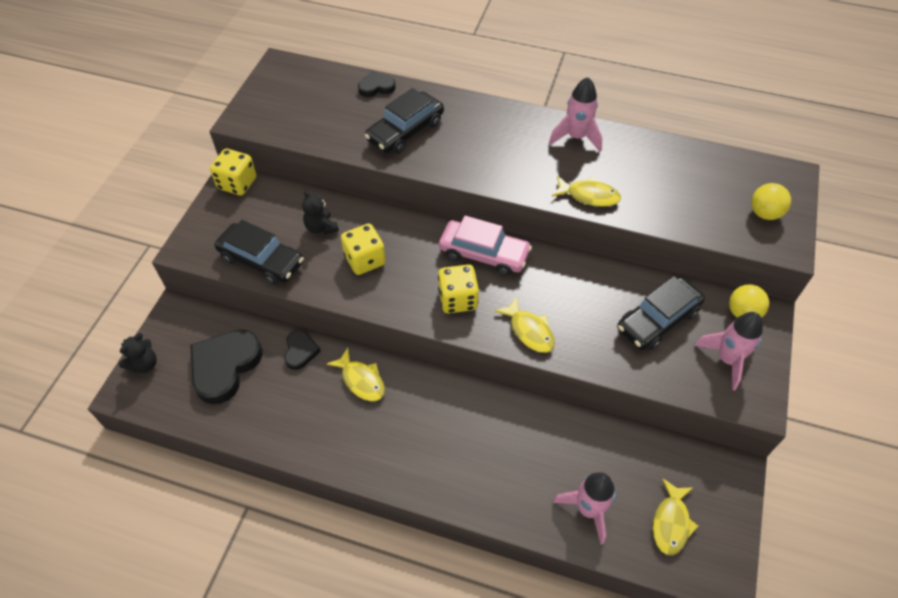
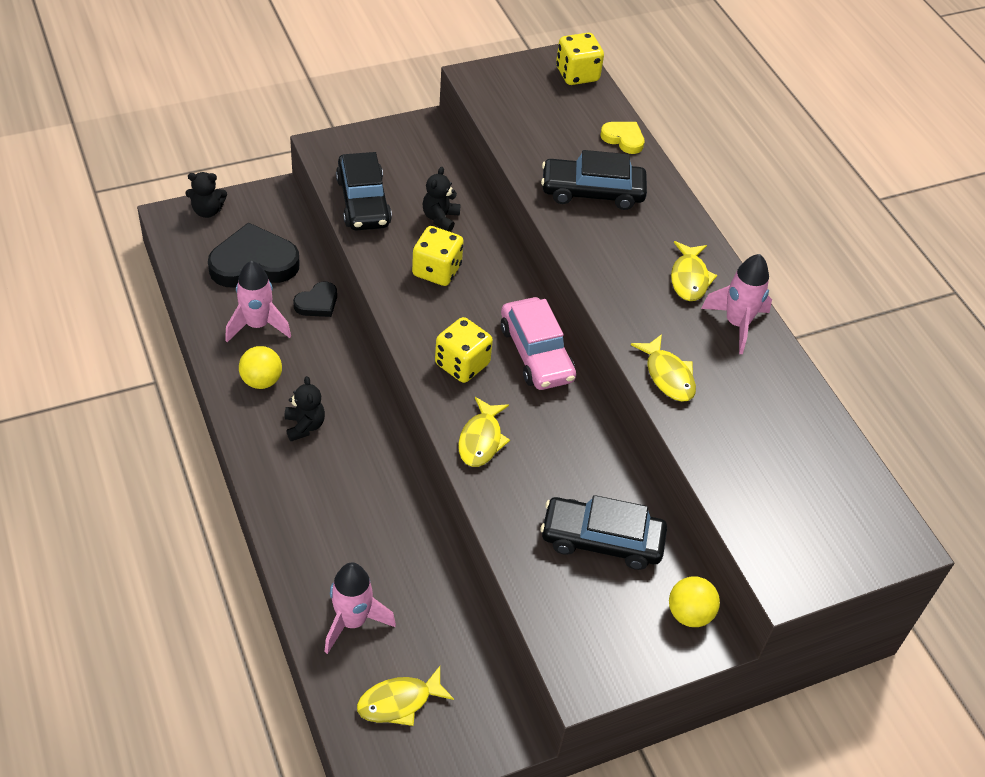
camera: 45 degrees right, 5 degrees down
(237, 183) = (427, 132): yellow dice -> yellow dice (577, 74)
(361, 380) = (329, 365): yellow fish -> yellow fish (689, 278)
(376, 87) = (623, 139): black heart -> yellow heart
(401, 431) = (304, 426): none -> black teddy bear
(727, 359) = (612, 628): pink rocket -> pink rocket (257, 325)
(764, 213) = (813, 540): yellow ball -> yellow ball (261, 381)

